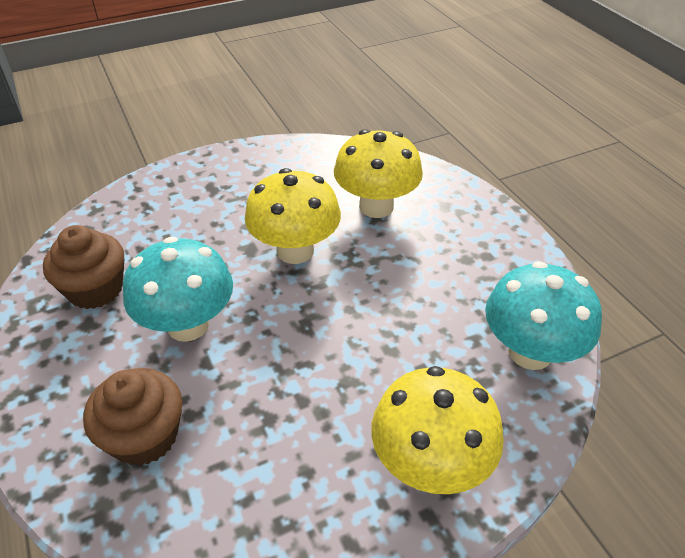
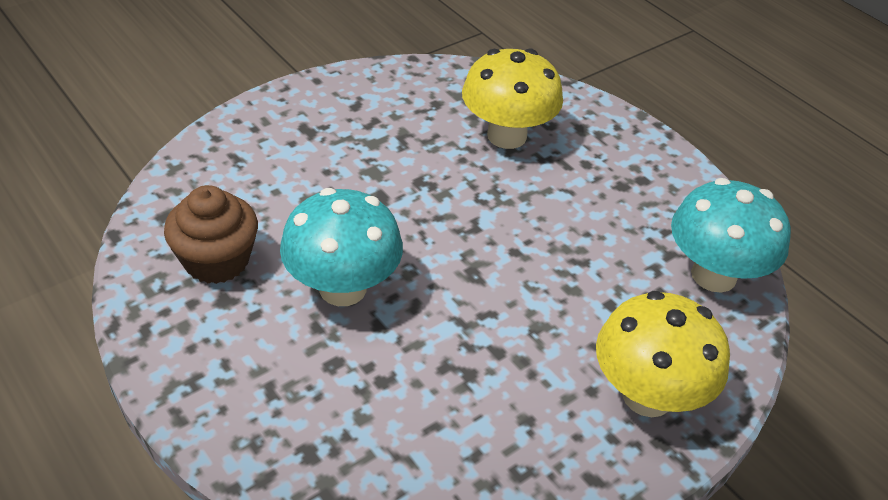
camera: 15 degrees left, 0 degrees up
(144, 436) = (342, 409): brown cupcake -> none
(295, 251) = (433, 194): yellow mushroom -> none

